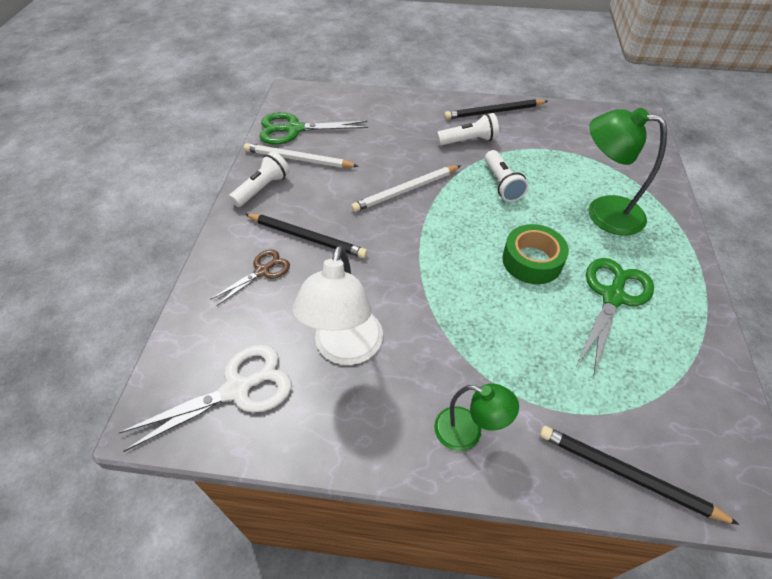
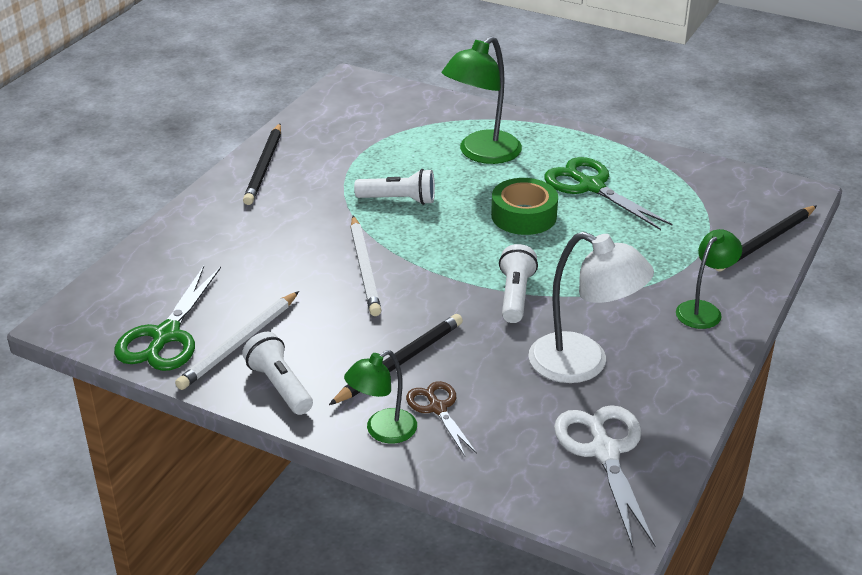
camera: 70 degrees left, 15 degrees down
(230, 249) = (382, 431): none -> green lamp
(468, 141) = (305, 200): white flashlight -> white flashlight (515, 296)

